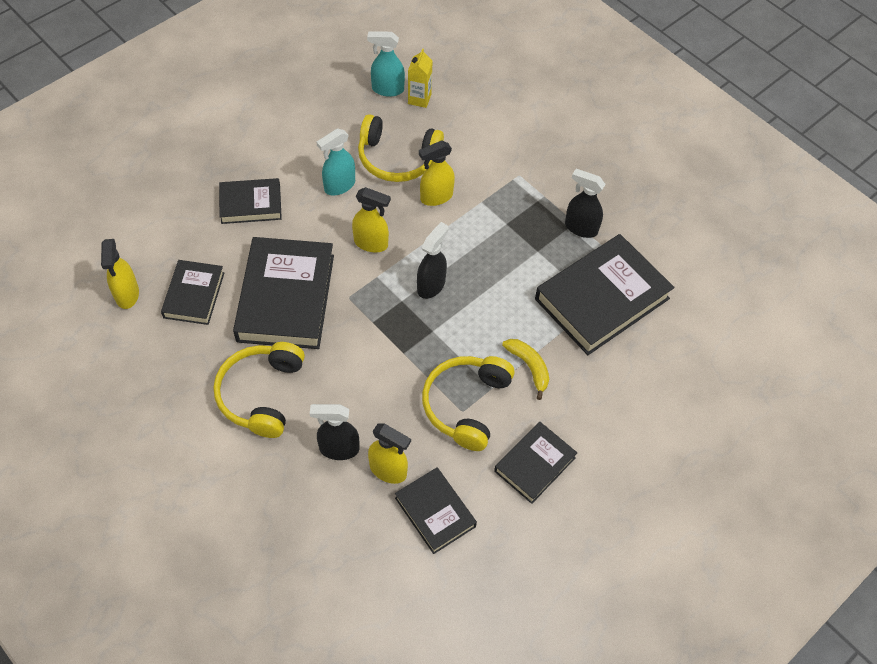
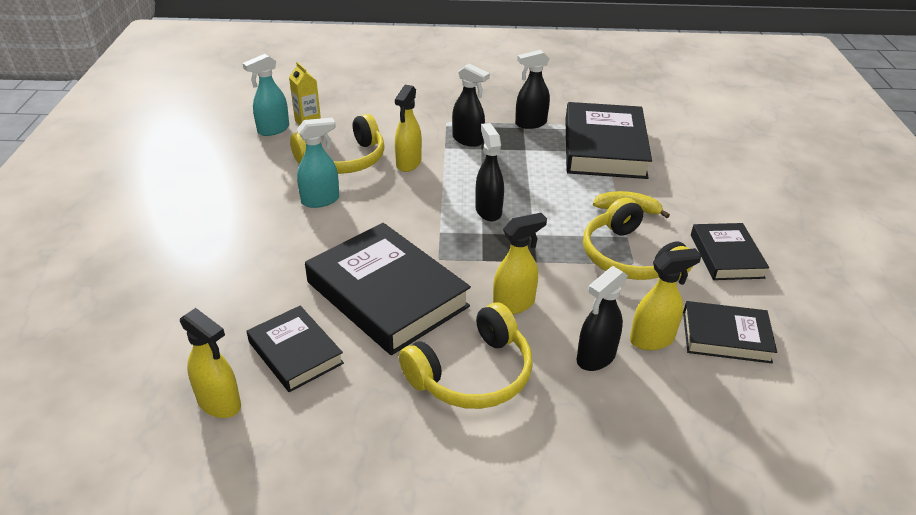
camera: 45 degrees left, 20 degrees down
(251, 204) = (256, 257): black book -> none
(261, 394) = (472, 374): yellow headphones -> yellow headphones turned 90 degrees counterclockwise
(339, 186) = (321, 200): turquoise spray bottle -> turquoise spray bottle turned 120 degrees counterclockwise
(371, 243) = (402, 216): yellow spray bottle -> yellow spray bottle (514, 304)
(508, 207) = (468, 140): none -> black spray bottle

